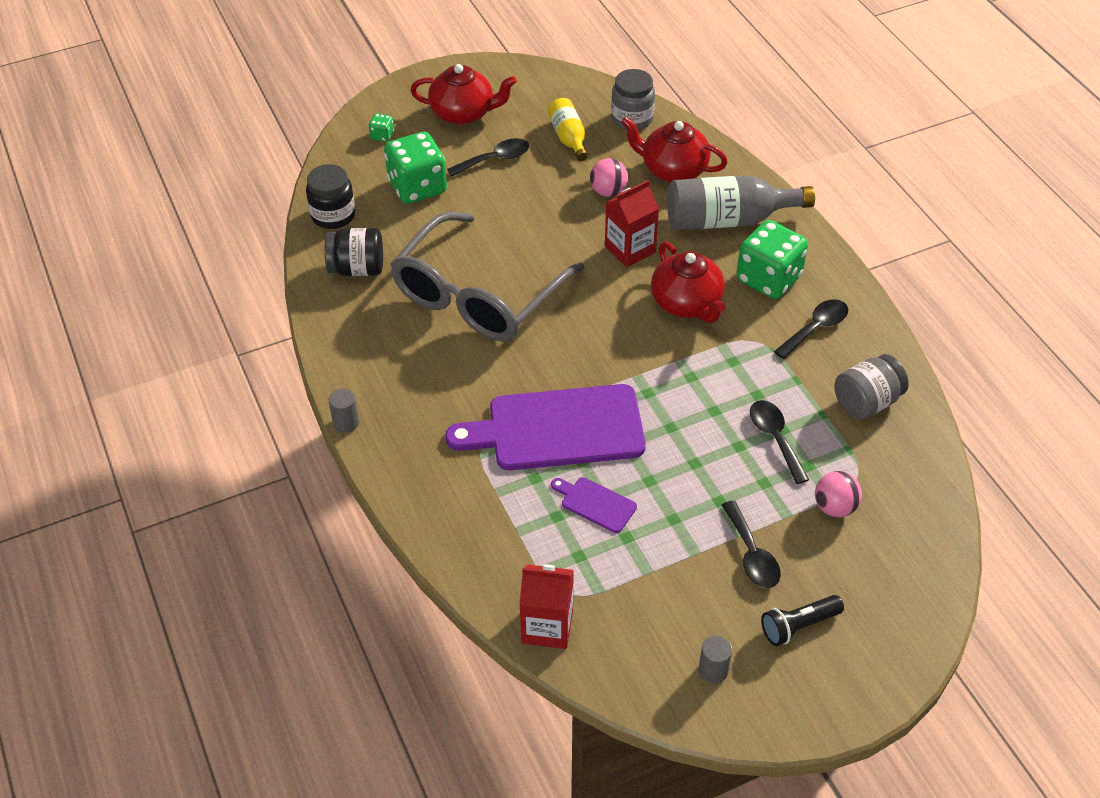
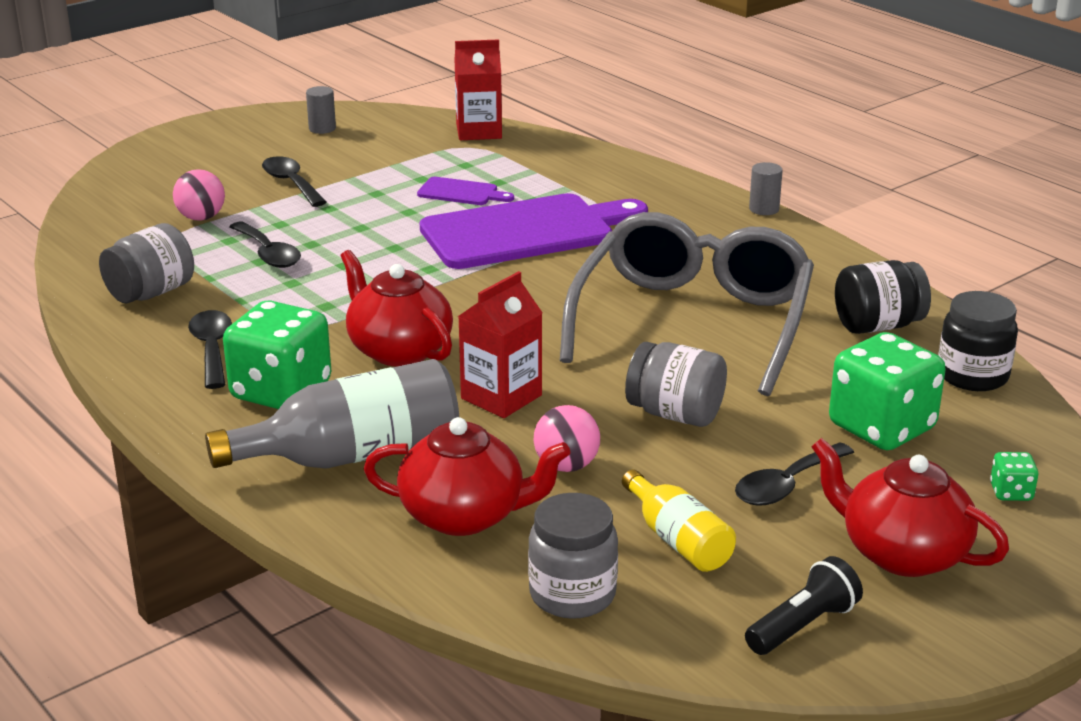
camera: 165 degrees right, 20 degrees down
(463, 113) = (901, 553): red teapot -> red teapot turned 45 degrees clockwise
(530, 217) = (675, 414): none -> grey jar
(798, 626) = (244, 154): black flashlight -> black flashlight (802, 626)
(815, 328) = (212, 349): black spoon -> black spoon turned 135 degrees clockwise

